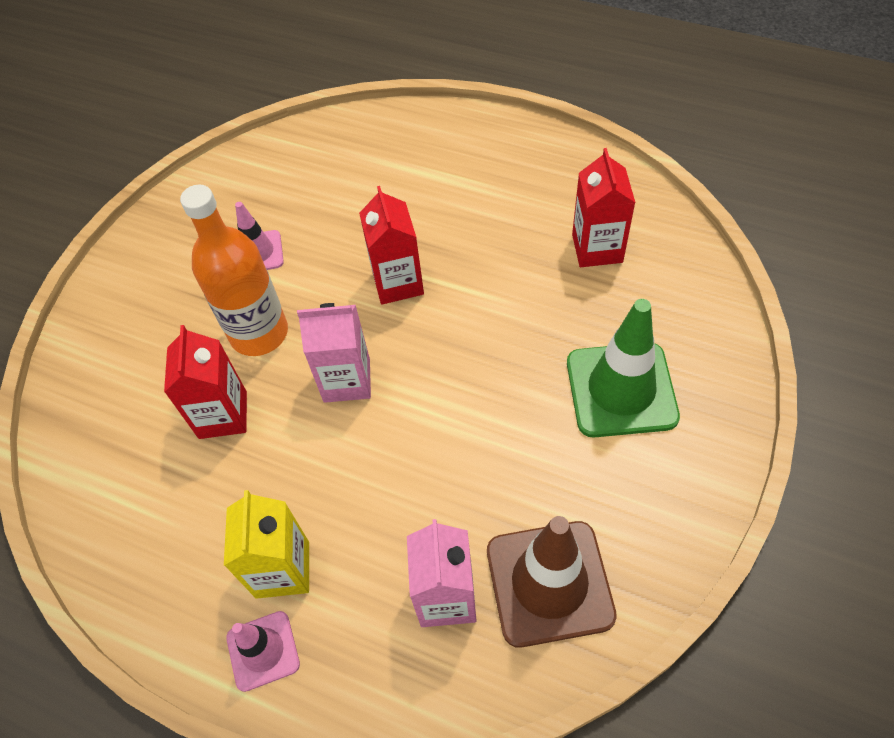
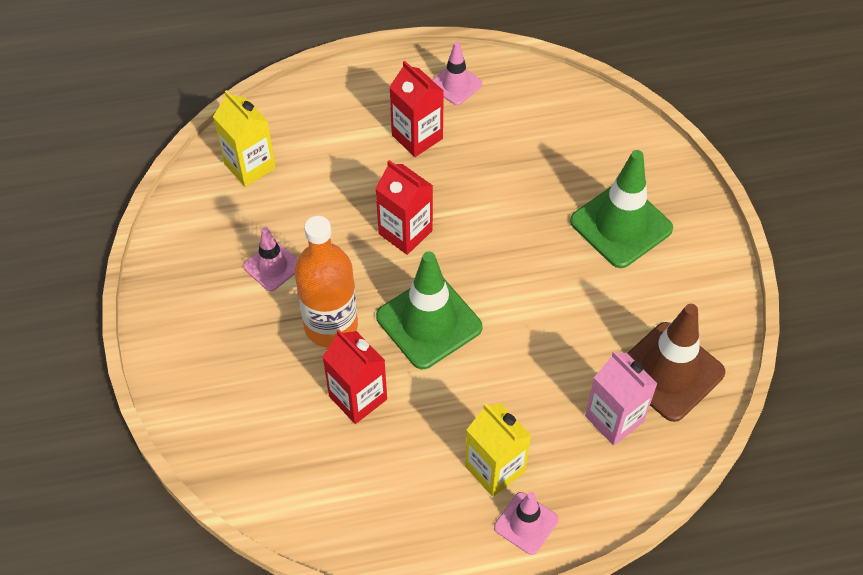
camera: 40 degrees left, 0 degrees up
(316, 157) = (250, 166): none -> yellow carton
(347, 380) = (429, 322): pink carton -> green traffic cone
(559, 169) = (455, 84): none -> pink traffic cone
(597, 248) = (529, 133): red carton -> red carton (417, 137)

